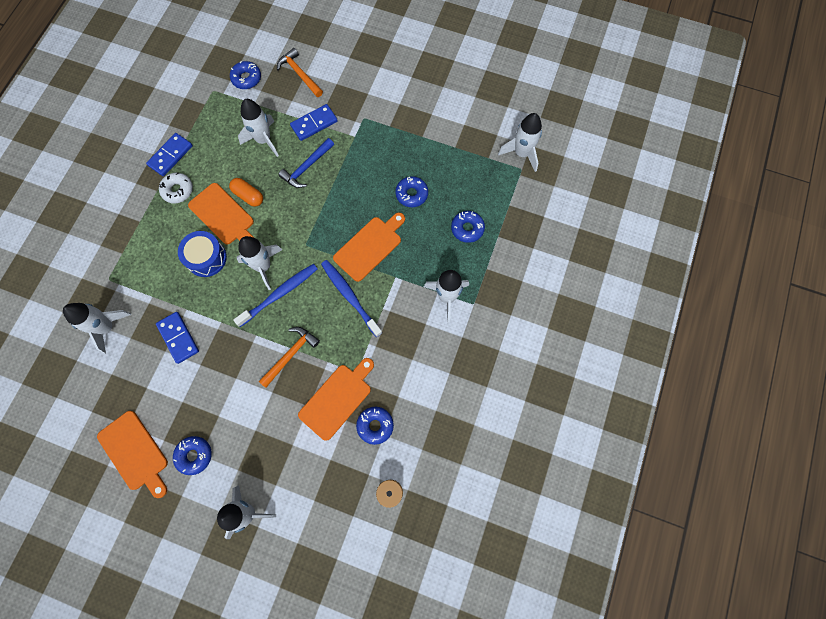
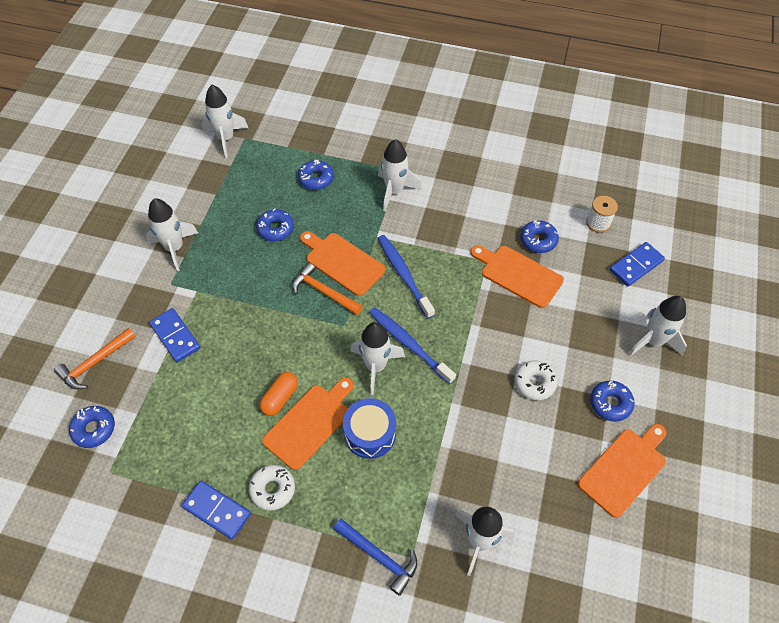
camera: 95 degrees left, 15 degrees down
(178, 338) = (479, 447): blue domino -> blue domino (636, 266)
(225, 393) = (534, 383): none -> white donut
(263, 140) = (197, 392): white rocket -> white rocket (174, 248)
(290, 355) = (479, 323): orange hammer -> orange hammer (323, 292)
(307, 167) = (239, 337): blue hammer -> blue hammer (379, 557)
(350, 296) = (404, 275): blue toothbrush -> blue toothbrush turned 105 degrees clockwise

